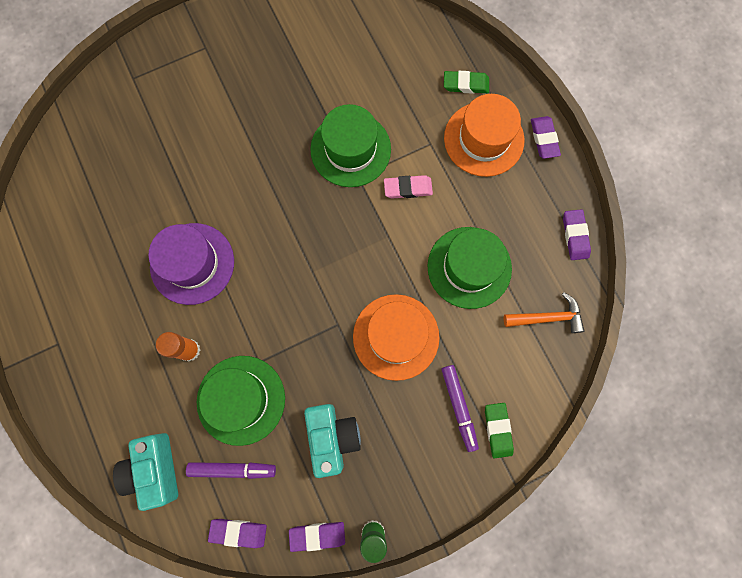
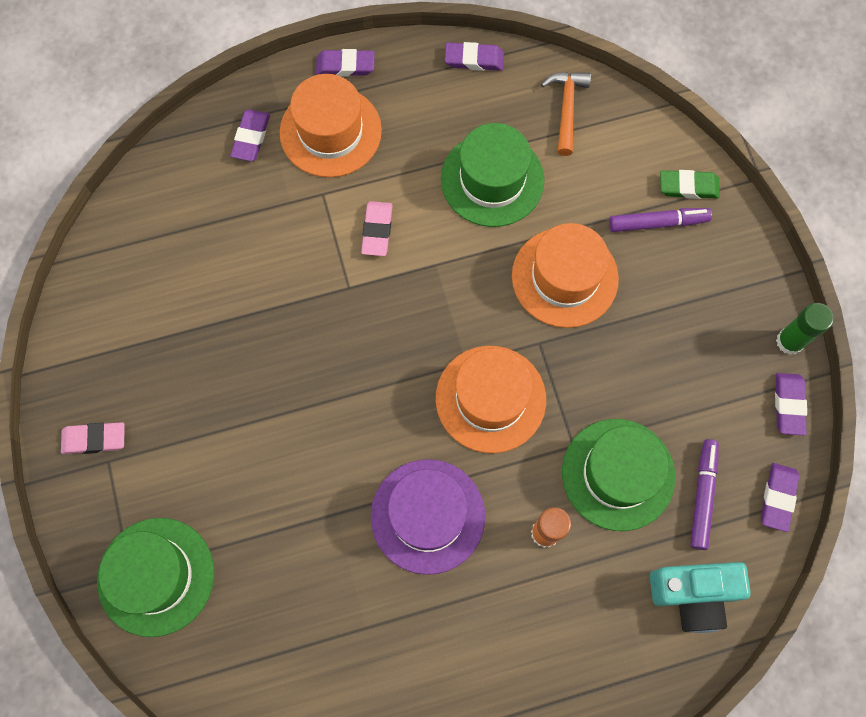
camera: 80 degrees left, 5 degrees down
(219, 35) = (94, 439): none -> pink eraser
(287, 294) = (490, 399): none -> orange hat
(332, 437) = (676, 370): turquoise camera -> none
(350, 149) = (309, 290): green hat -> green hat (156, 576)
(465, 84) = (251, 137): green eraser -> purple eraser

